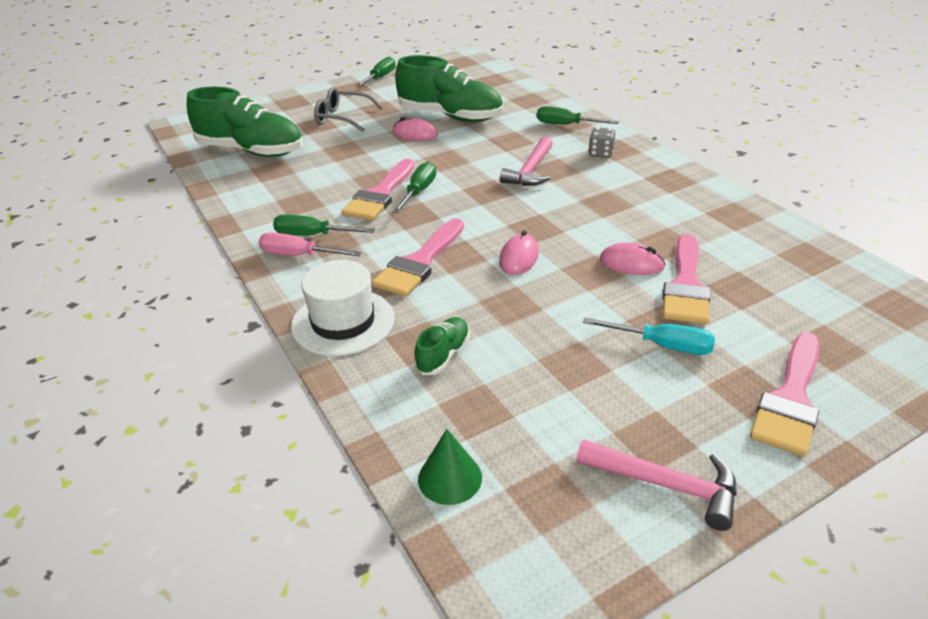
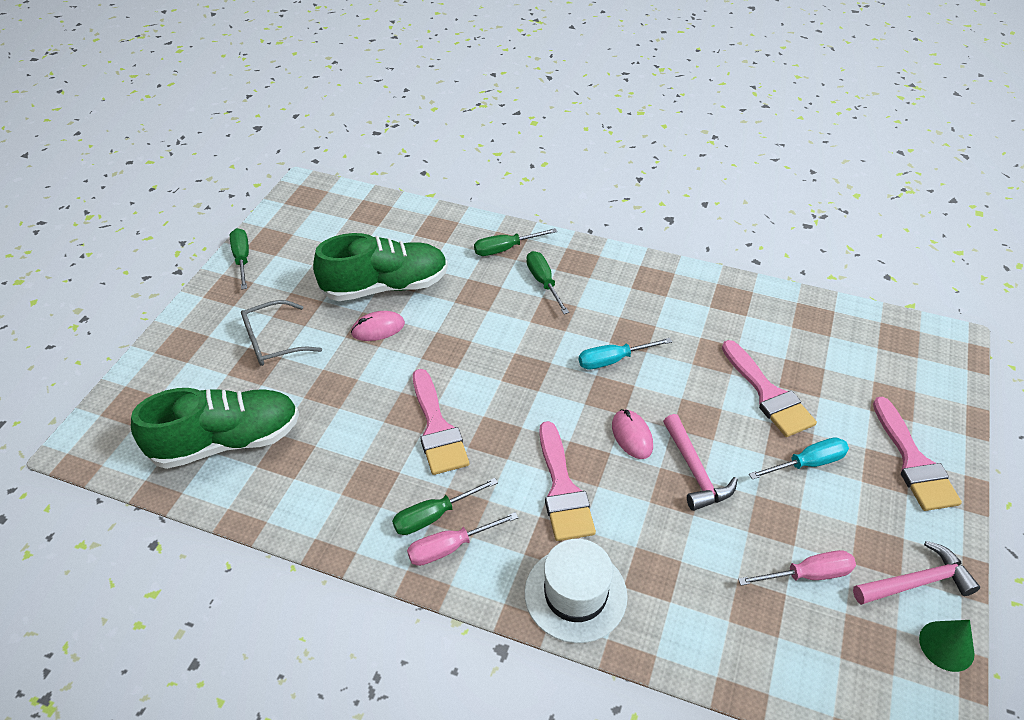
camera: 40 degrees left, 10 degrees up
(419, 192) = (468, 405): green screwdriver -> green screwdriver (543, 282)
(443, 355) = (684, 573): green shoe -> none
(450, 478) = (803, 676): green cone -> green cone (946, 646)
(530, 171) = (536, 326): pink hammer -> pink hammer (695, 471)
(554, 415) = (807, 574): none -> pink screwdriver
(566, 211) = (613, 360): none -> turquoise screwdriver
(600, 153) = (571, 274): grey dice -> none
(631, 263) = (714, 393): pink mouse -> none

